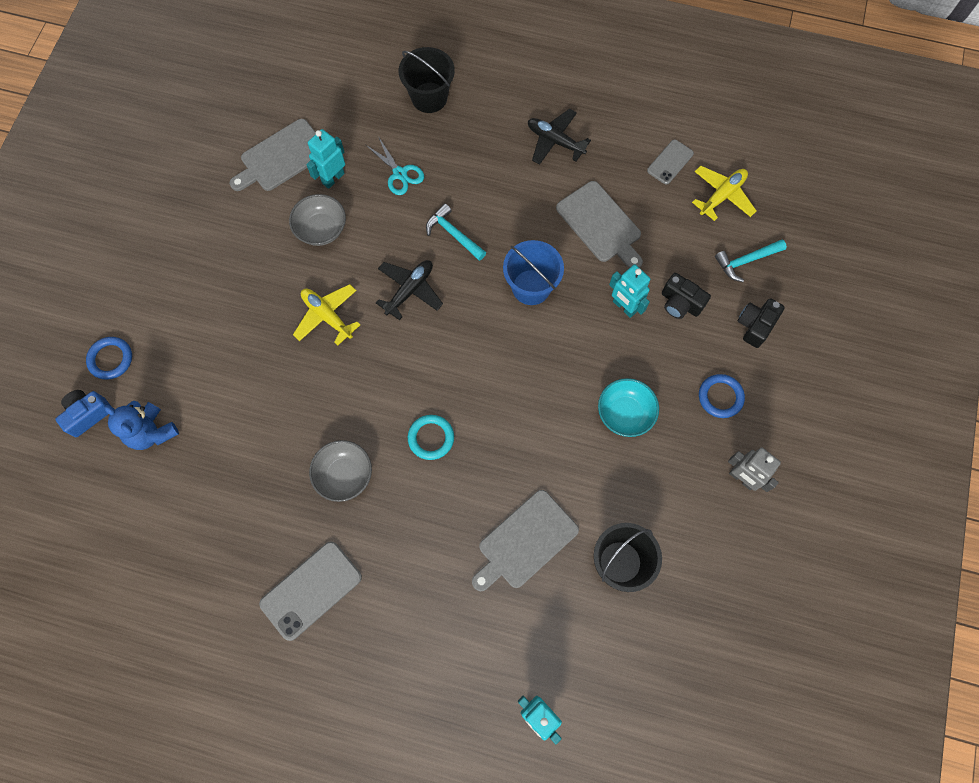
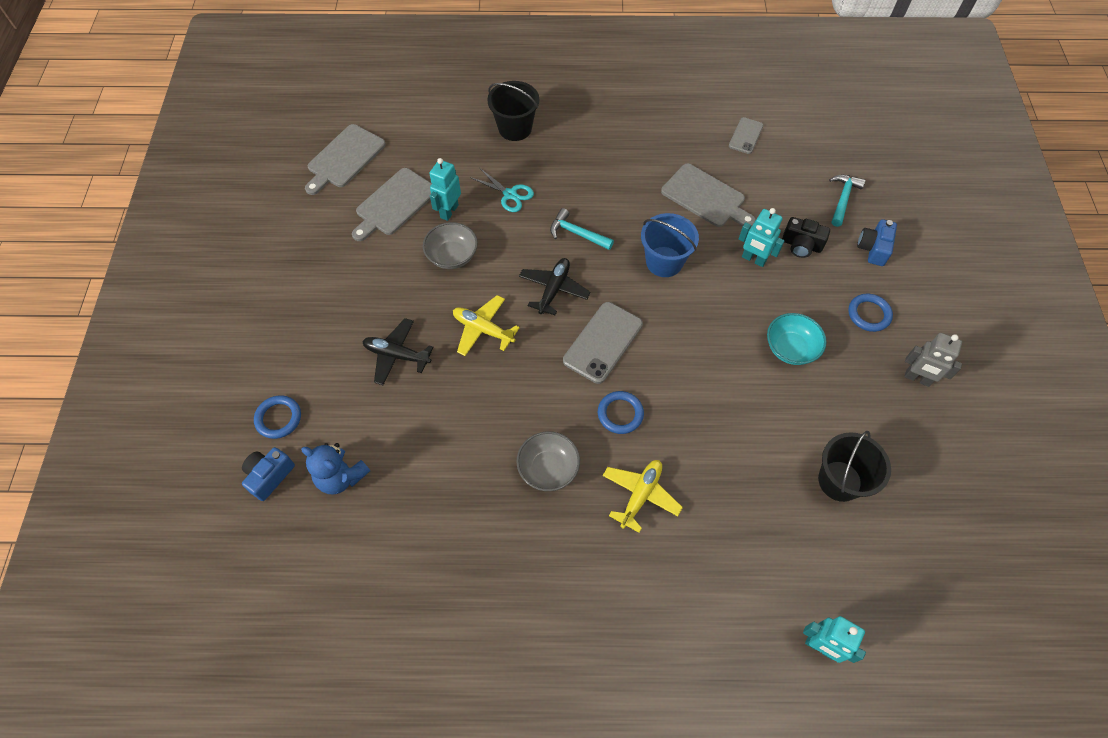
camera: 15 degrees left, 10 degrees down
(311, 590) = (552, 587): grey phone -> grey phone (603, 342)
(431, 438) = (620, 414): turquoise ring -> blue ring
(525, 541) = (744, 485): grey cutting board -> grey cutting board (344, 158)
(555, 141) = (640, 140): black plane -> black plane (397, 355)
(722, 196) = (800, 152): yellow plane -> yellow plane (640, 495)
(746, 261) = (843, 199): turquoise hammer -> turquoise hammer turned 150 degrees clockwise
(755, 325) = (873, 248): black camera -> blue camera

